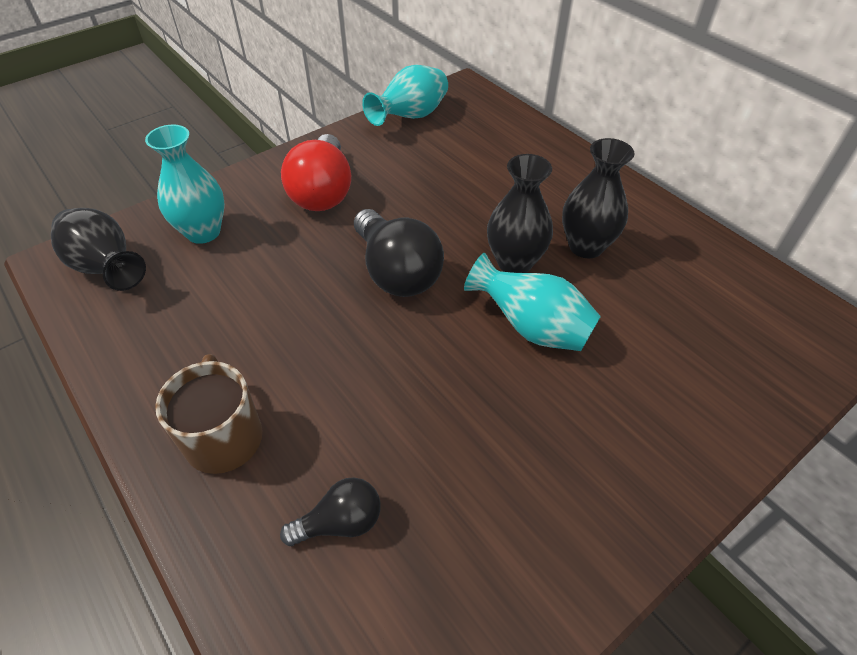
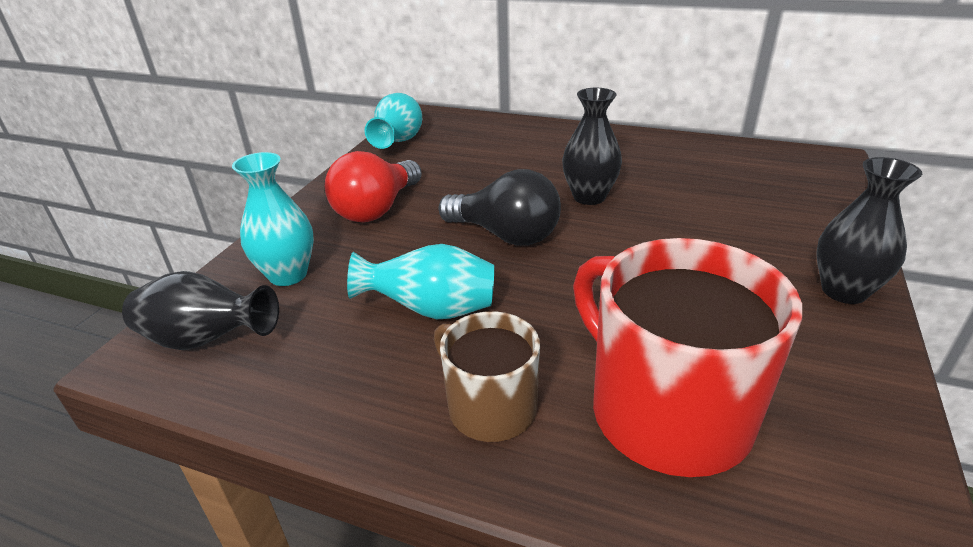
camera: 30 degrees left, 15 degrees down
(323, 192) = (377, 209): red light bulb -> red light bulb turned 60 degrees clockwise
(340, 522) = (666, 411): black light bulb -> red mug
(532, 327) = (649, 227): turquoise vase -> turquoise vase (432, 310)
(586, 246) = (626, 171): black vase -> black vase (844, 291)

